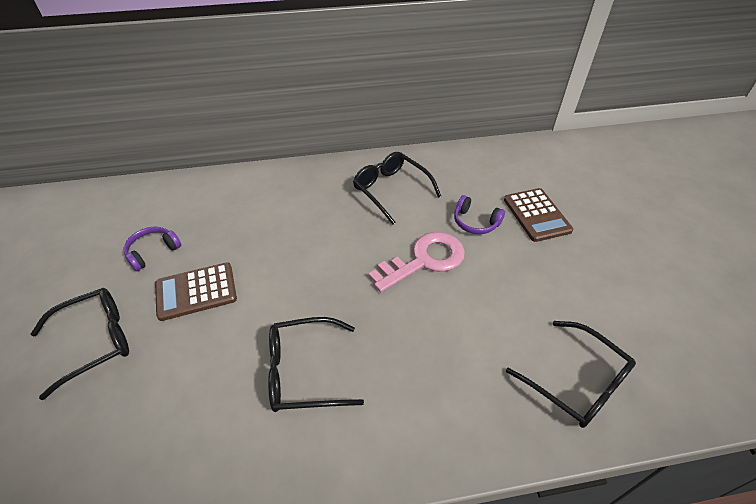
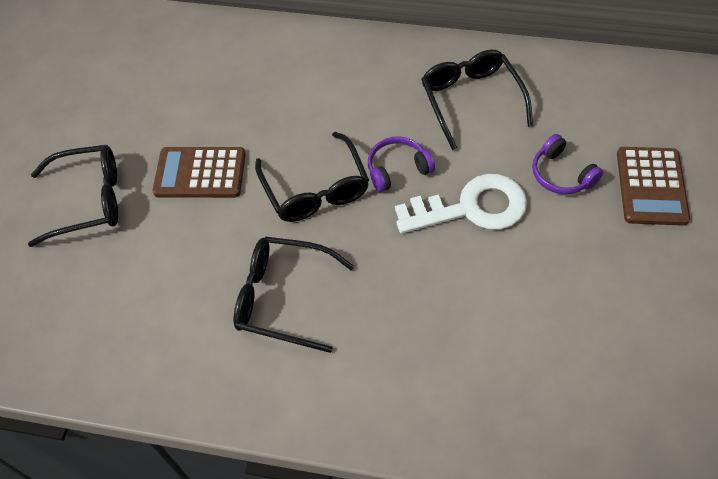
camera: 25 degrees right, 10 degrees up
(153, 252) = (167, 111): purple headphones -> purple headphones (397, 169)
(424, 260) = (471, 208): pink key -> white key
(576, 382) = (582, 408): black glasses -> black glasses (315, 189)

